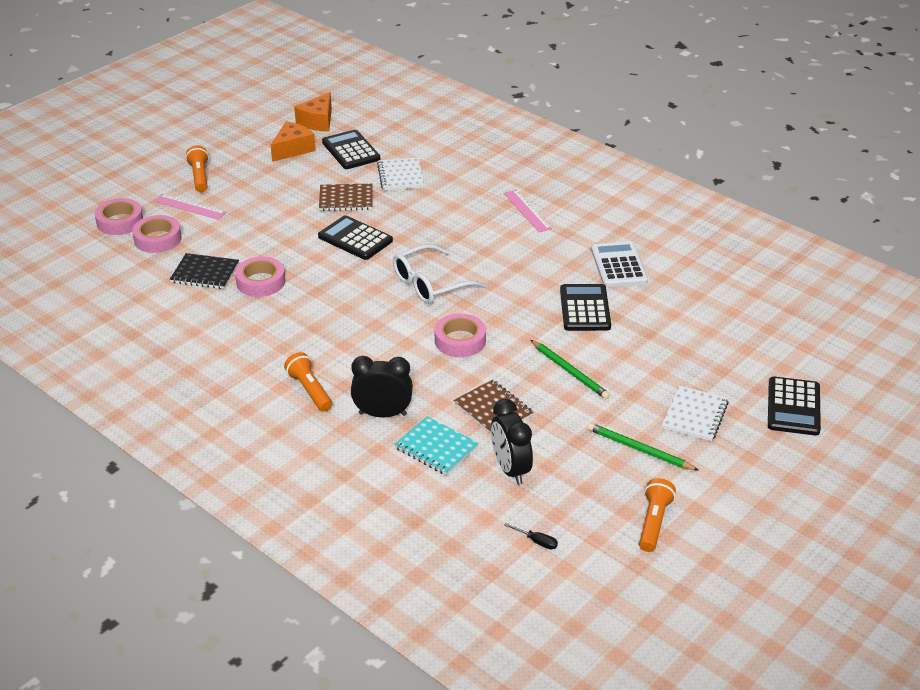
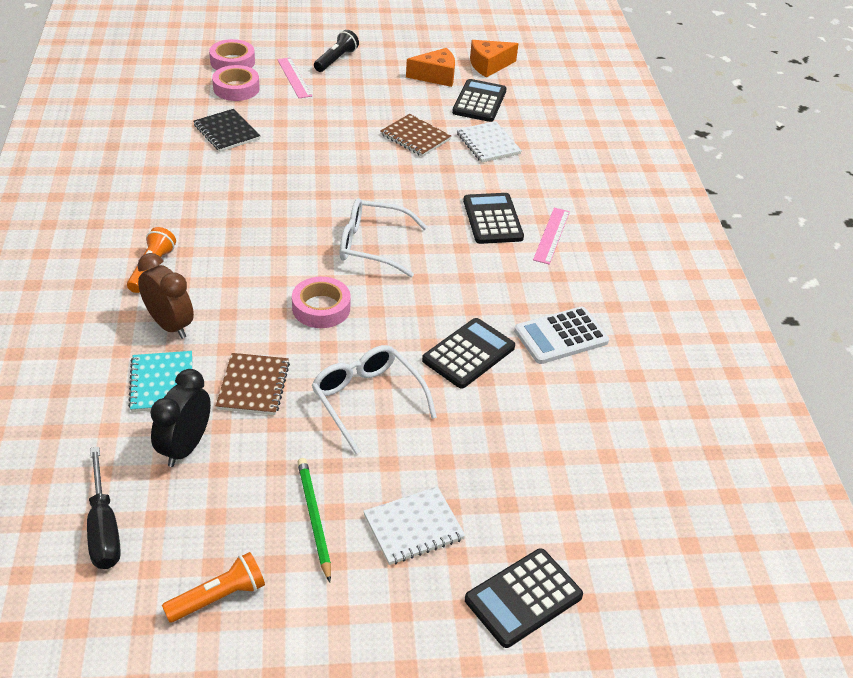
camera: 40 degrees right, 5 degrees up
(199, 177) = (336, 60): orange flashlight -> black flashlight
(260, 282) = (252, 162): pink tape -> none
(355, 239) = (373, 172): black calculator -> black calculator (492, 219)
(383, 414) = (170, 325): black clock -> brown clock
(401, 176) = (488, 144): white notebook -> white notebook turned 60 degrees counterclockwise
(536, 541) = (104, 528): black screwdriver -> black screwdriver, size x2.14
(570, 371) = (367, 400): green pencil -> white glasses
(618, 265) = (561, 336): white calculator -> white calculator turned 150 degrees counterclockwise

